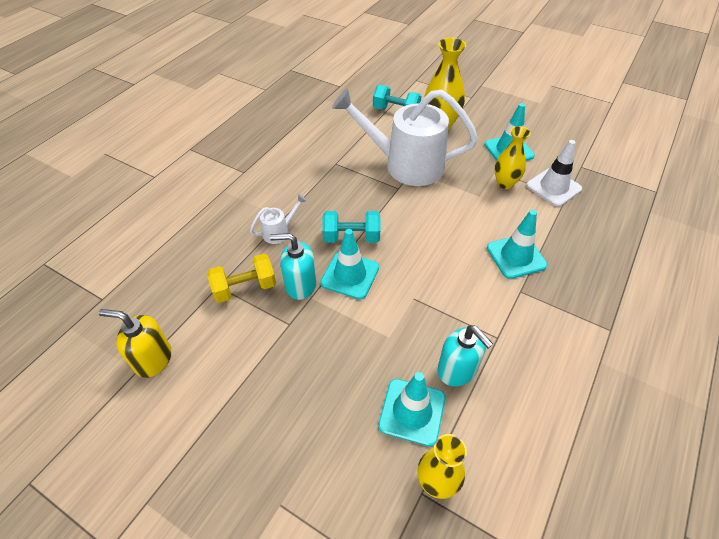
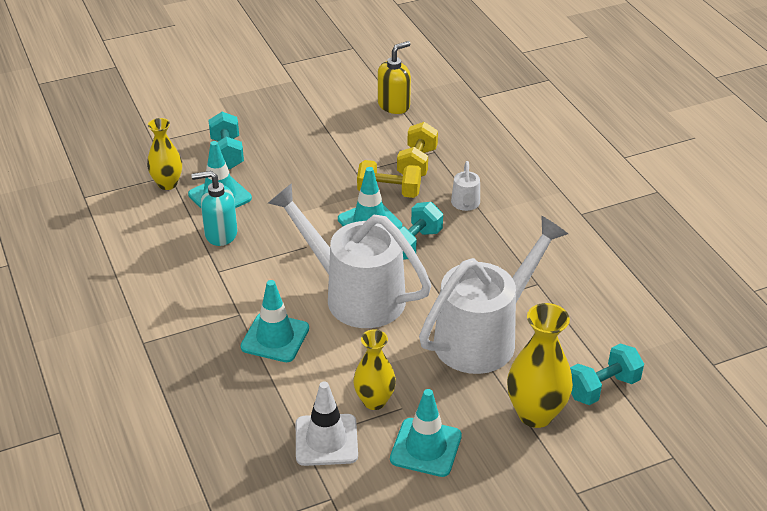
camera: 125 degrees right, 10 degrees down
(300, 285) = (389, 192): turquoise soap dispenser -> yellow dumbbell
(341, 462) = (227, 153): none -> turquoise dumbbell
(433, 240) = (354, 294): none -> white watering can

